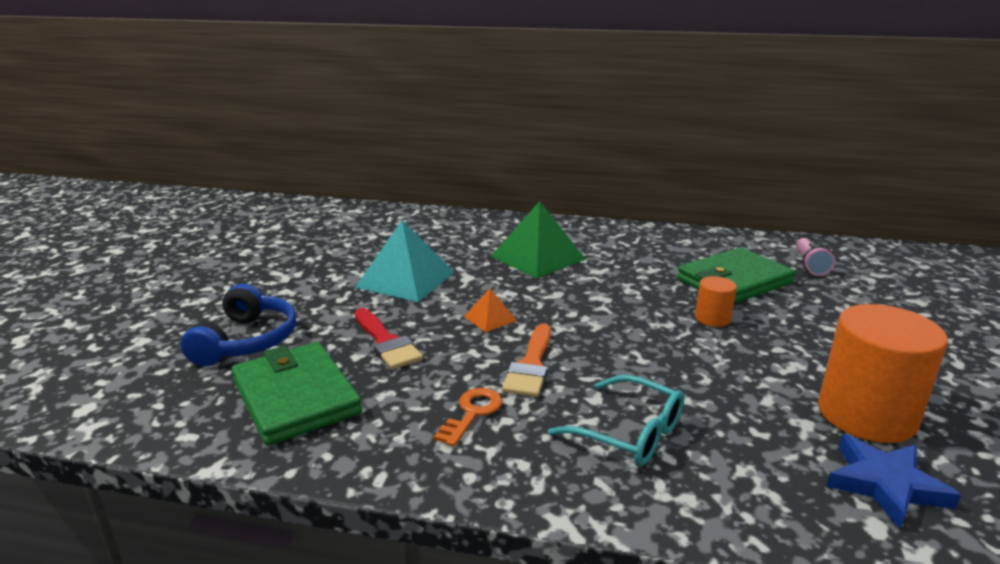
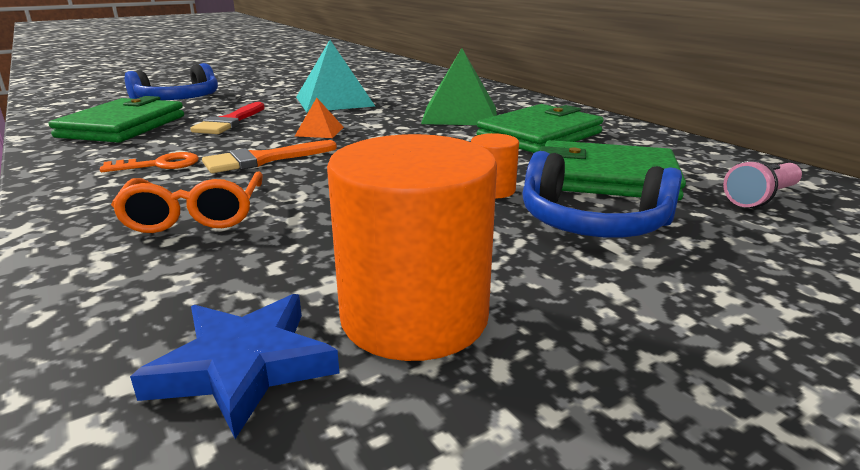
camera: 45 degrees right, 0 degrees up
(628, 258) = (539, 135): none -> green wallet
(628, 432) = (195, 215): turquoise glasses -> orange glasses
(795, 317) = (592, 222): none -> blue headphones

